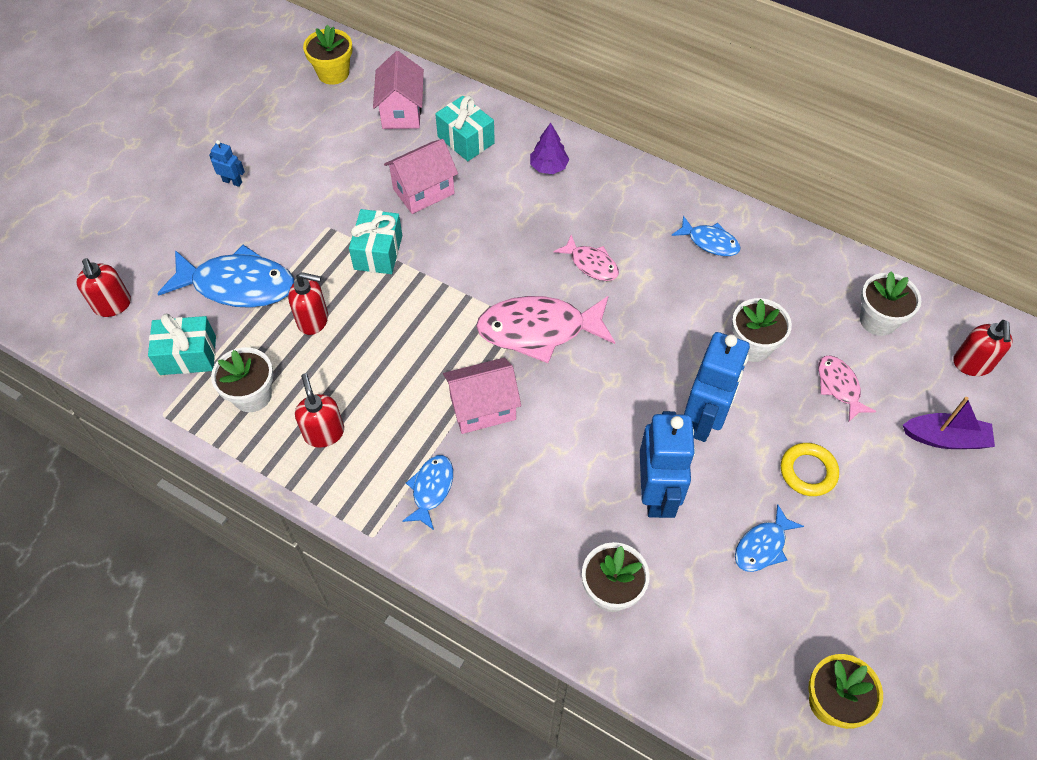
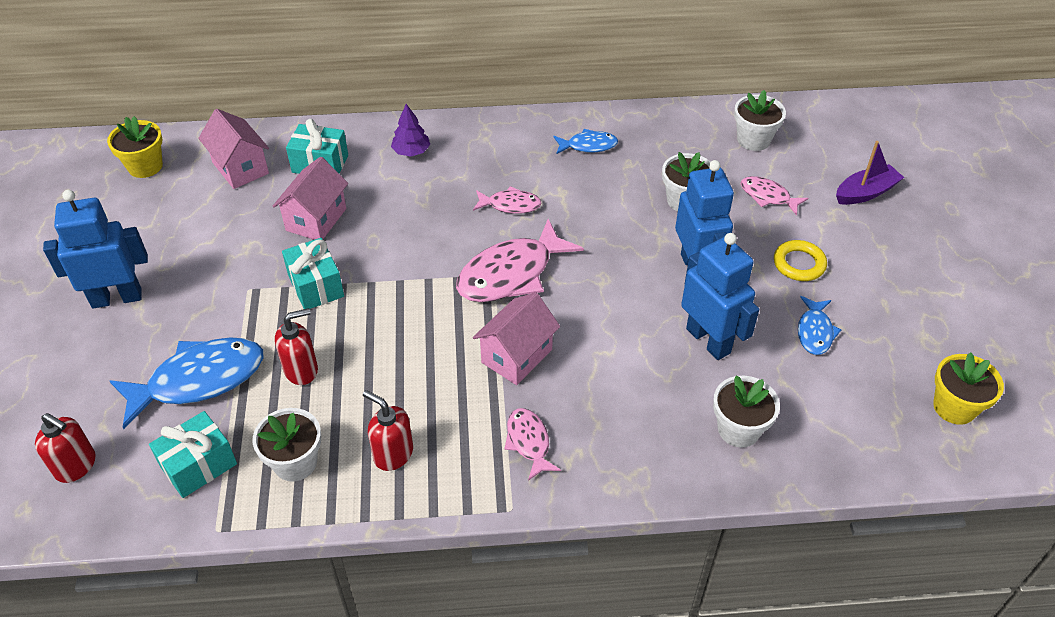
camera: 35 degrees left, 10 degrees down
(232, 181) = (117, 298): blue robot -> blue robot, size x2.26
(431, 489) = (529, 442): blue fish -> pink fish
(972, 364) = (838, 137): red soap dispenser -> none

